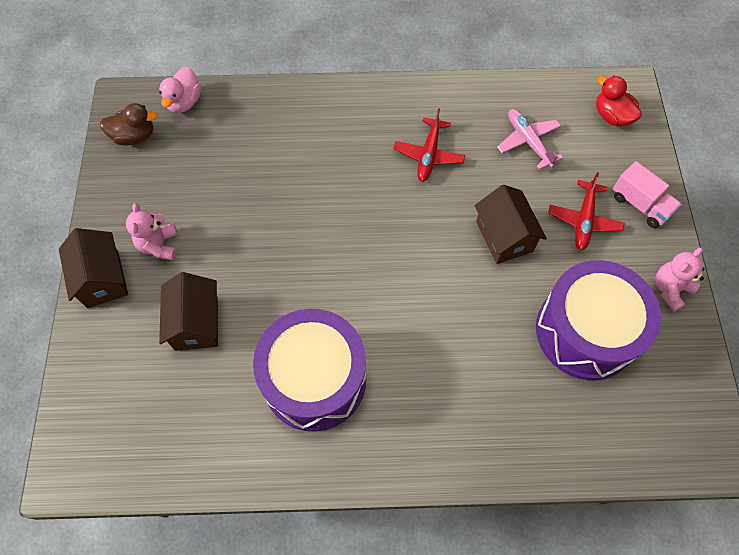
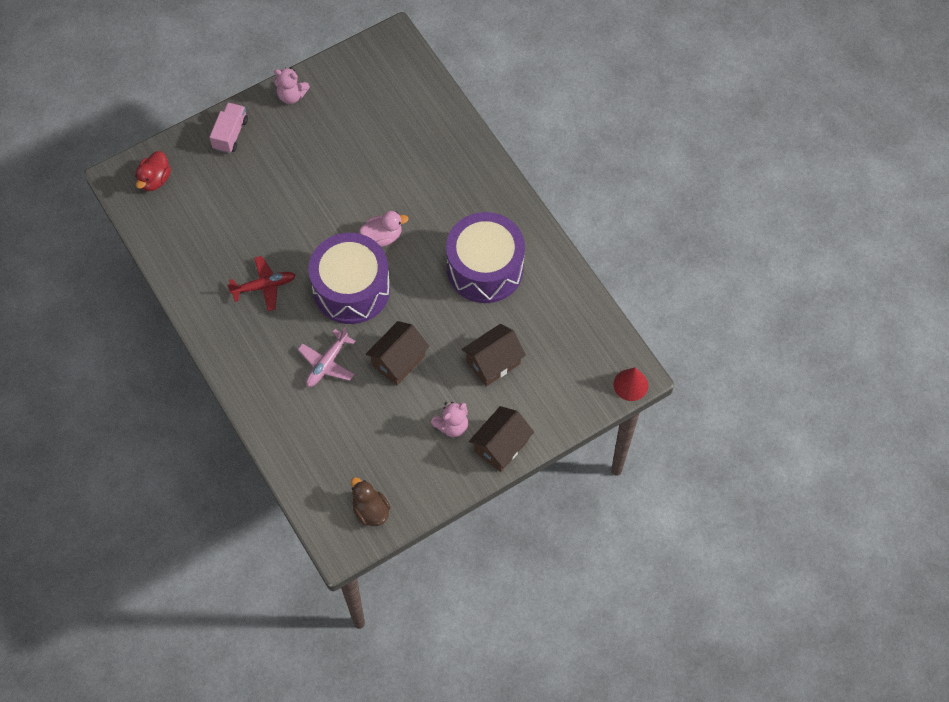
camera: 120 degrees left, 0 degrees up
(58, 460) = (630, 385): none -> red cone
(184, 102) = (315, 495): pink duck -> pink duck (382, 237)
(504, 236) = (308, 206): brown house -> brown house (398, 360)
(528, 141) = (212, 225): pink plane -> pink plane (327, 363)
(584, 220) = (265, 163): red plane -> none
(586, 331) = (353, 131): purple drum -> purple drum (351, 289)

